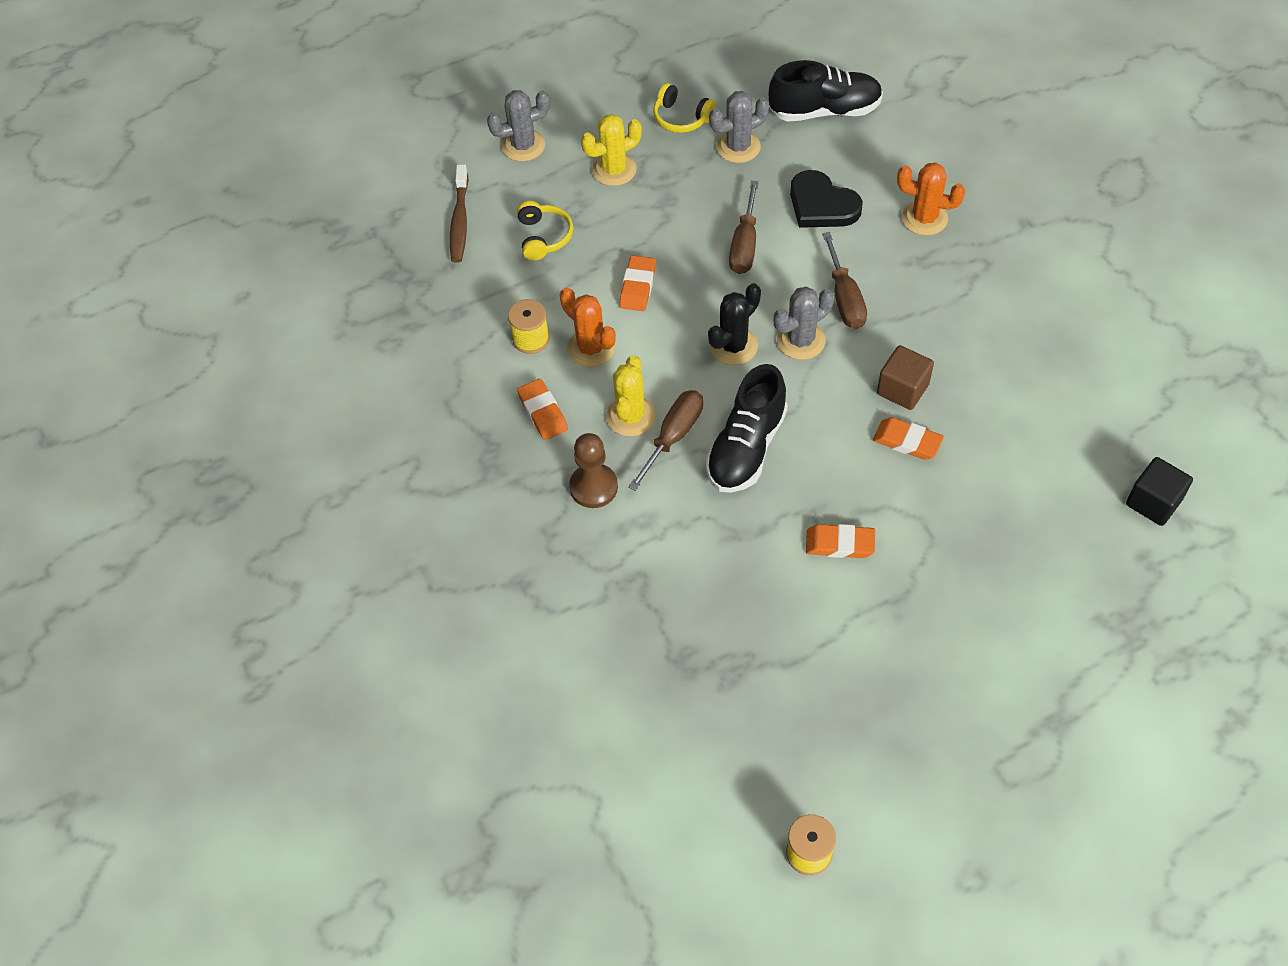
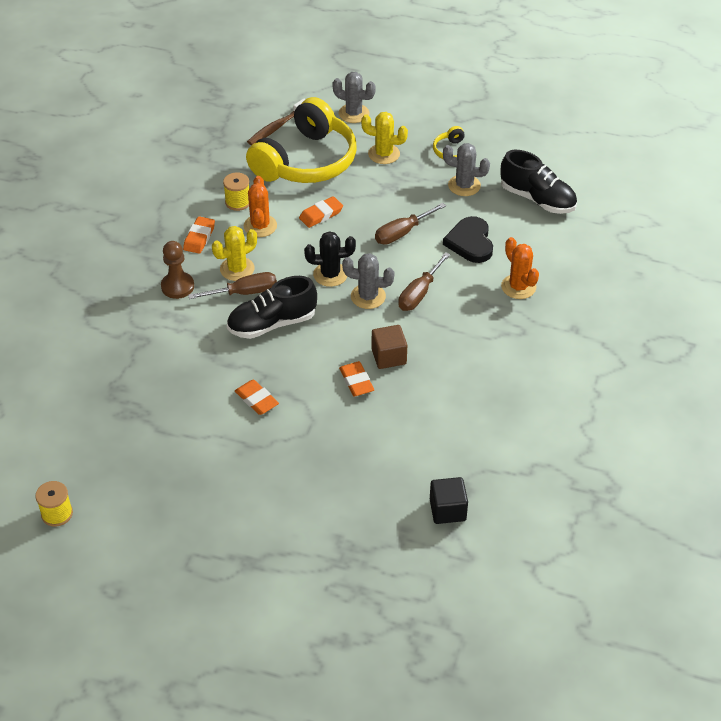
camera: 40 degrees right, 10 degrees down
(544, 237) = (306, 161): yellow headphones -> yellow headphones, size x2.38

